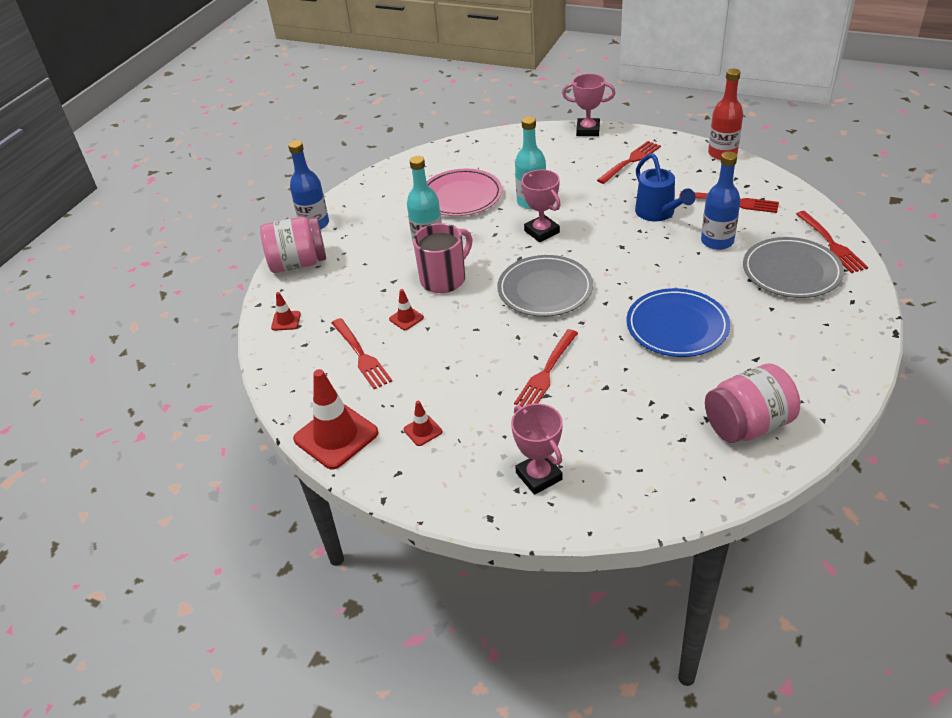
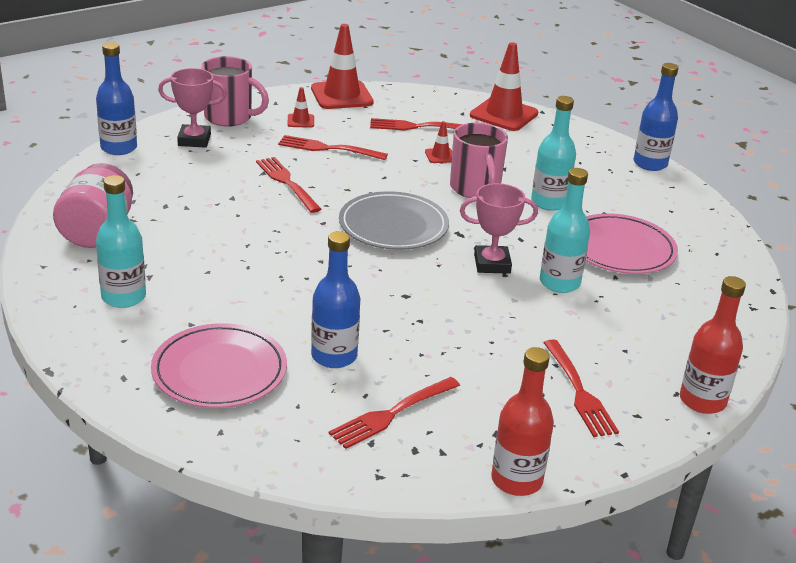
camera: 115 degrees right, 10 degrees down
(286, 321) = (504, 114): red traffic cone -> red traffic cone, size x2.15
(298, 263) = (586, 140): pink jar -> none
(466, 483) = (230, 117): none -> pink mug
(588, 130) = (702, 401): pink trophy -> red bottle
(614, 518) = (119, 148): none -> blue bottle
(658, 213) = (436, 348): blue watering can -> none
(677, 326) = (247, 262): blue plate -> none
(791, 271) = (219, 371): grey plate -> pink plate
(792, 353) = (123, 297): none -> turquoise bottle
(831, 244) = (219, 431): red fork -> red fork (328, 148)

